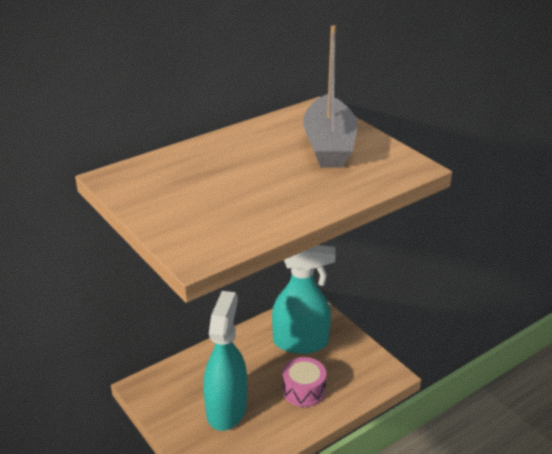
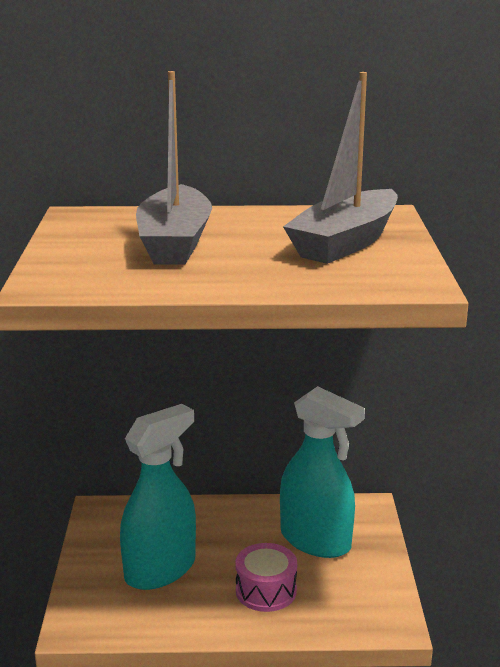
camera: 35 degrees right, 10 degrees down
(224, 182) = (175, 243): none -> grey boat

